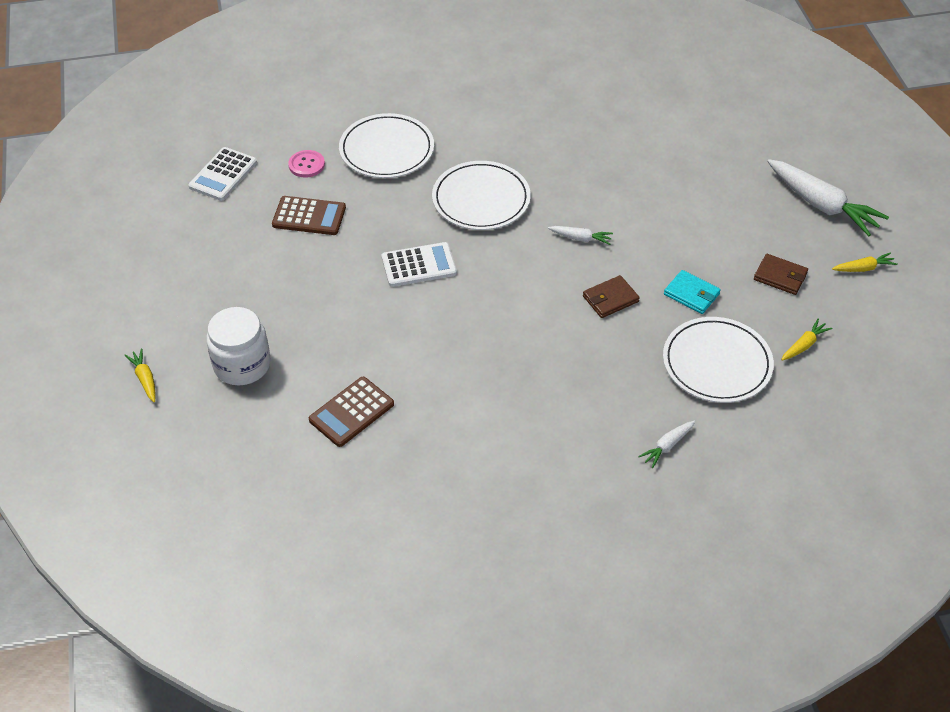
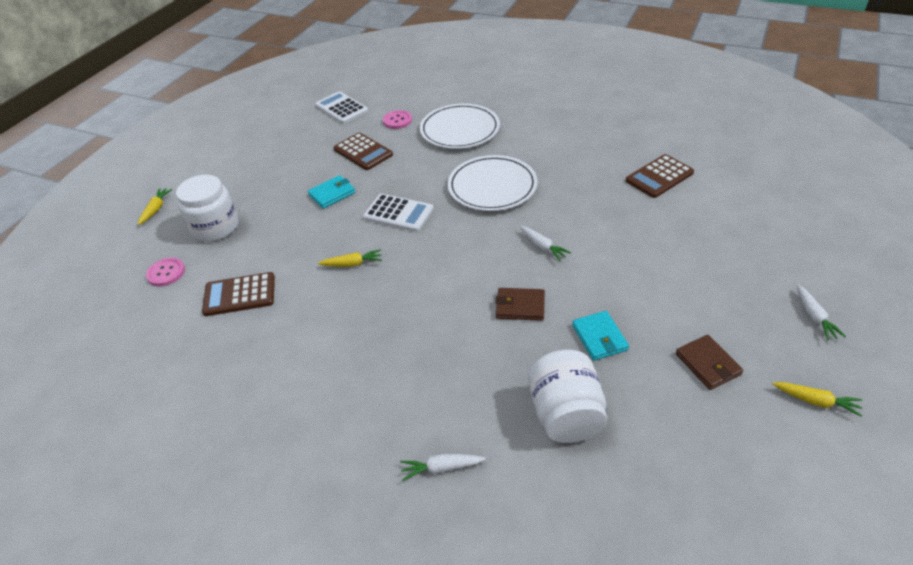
camera: 40 degrees right, 5 degrees down
(223, 174) = (341, 108): white calculator -> white calculator turned 75 degrees clockwise
(247, 431) = (166, 273): none -> pink button
(328, 275) = (332, 194): none -> turquoise wallet
(619, 127) = (659, 177): none -> brown calculator
(717, 363) = (565, 414): white plate -> white jar
(804, 345) = (676, 446): yellow carrot -> yellow carrot (352, 264)
(821, 205) = (814, 317): white carrot -> white carrot, size x0.47

